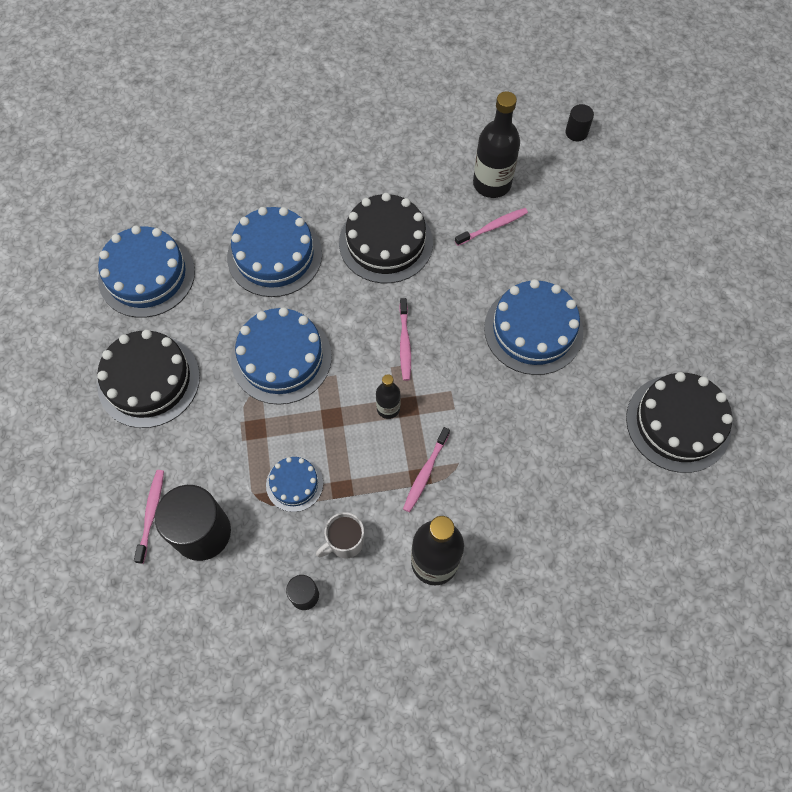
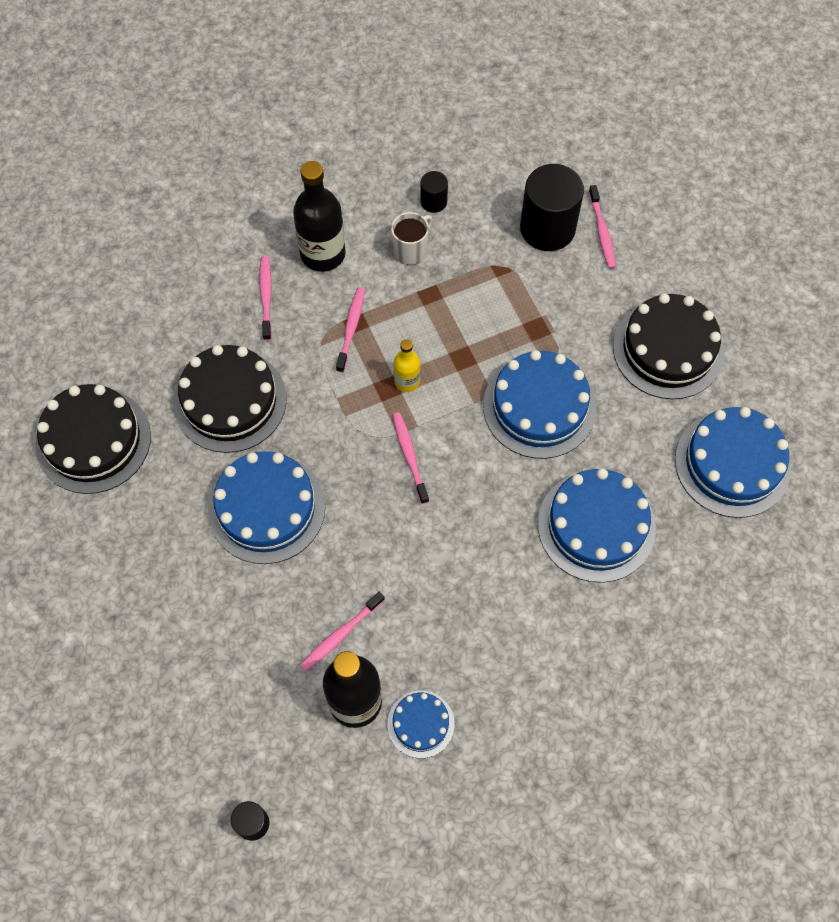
camera: 165 degrees right, 0 degrees up
(294, 484) = (477, 288): blue cake -> blue cake (420, 724)
(386, 242) = (469, 578): black cake -> black cake (230, 401)
(388, 408) = (407, 381): black bottle -> yellow bottle
(500, 528) = (266, 297): none -> pink toothbrush

